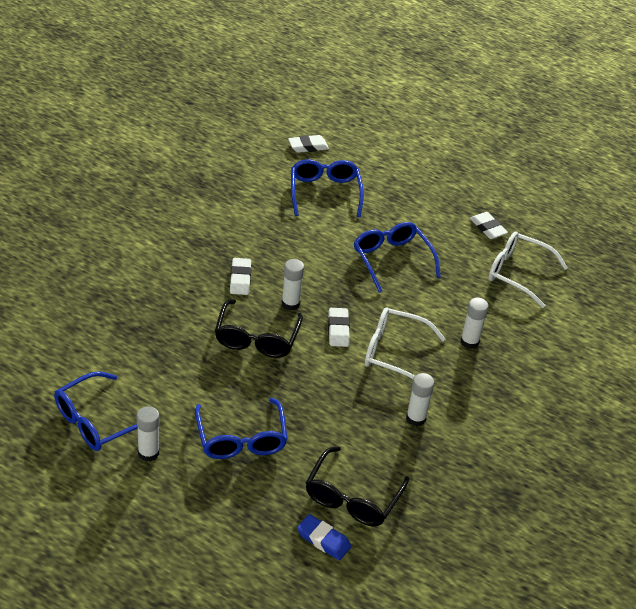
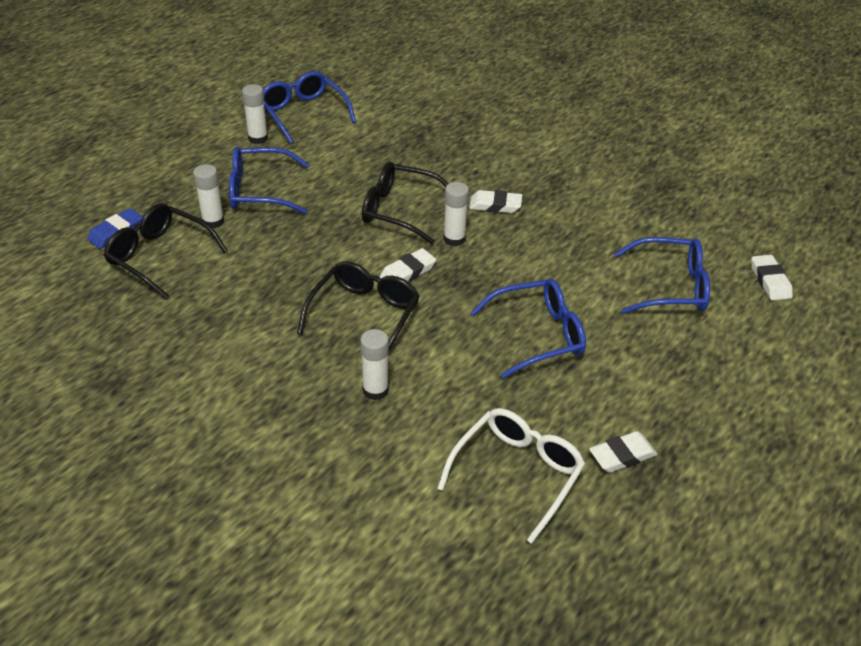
camera: 100 degrees right, 0 degrees up
(338, 330) = (408, 272): white eraser -> white eraser turned 45 degrees counterclockwise
(394, 352) = (364, 314): white glasses -> black glasses
(416, 418) = (254, 319): white glue stick -> white glue stick (213, 221)

